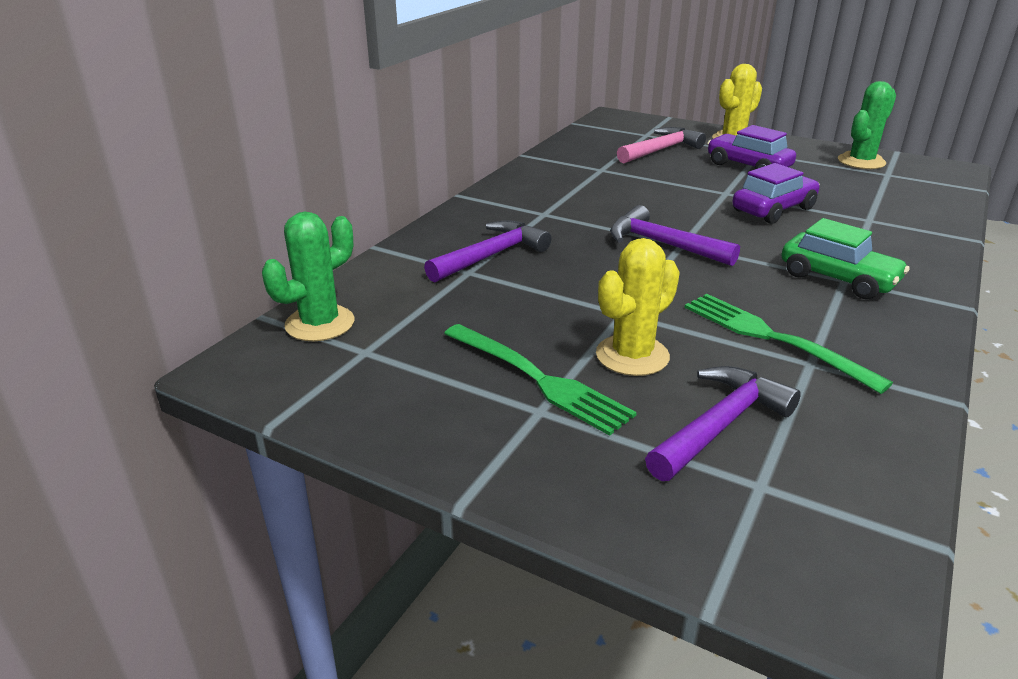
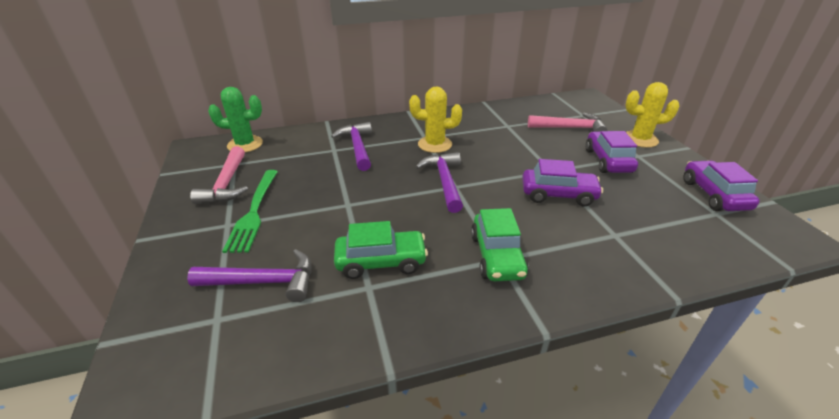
camera: 45 degrees right, 5 degrees up
(419, 376) = (226, 184): none -> pink hammer
(491, 256) = (357, 147): purple hammer -> purple hammer turned 105 degrees counterclockwise
(632, 356) = (305, 226): yellow cactus -> yellow cactus (435, 144)
(772, 338) = (381, 261): green fork -> green car
(861, 161) = (713, 195): green cactus -> purple car

